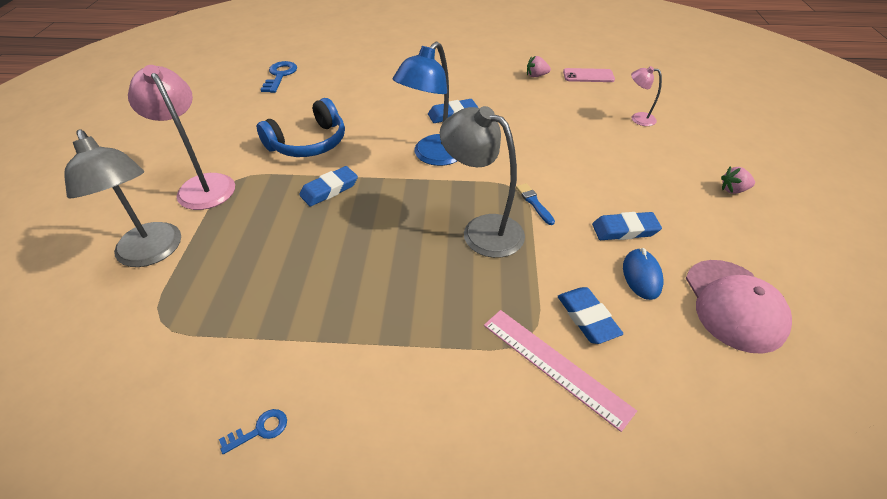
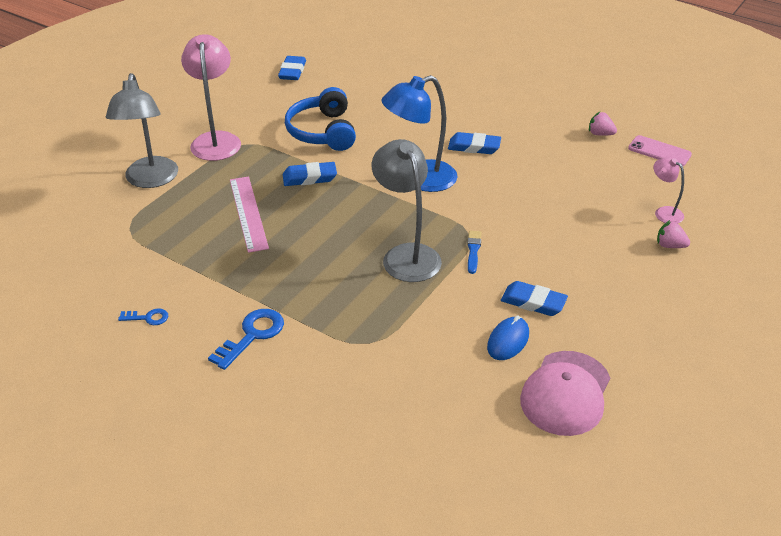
camera: 30 degrees right, 5 degrees down
(280, 75) = (345, 59): blue key -> blue key (252, 335)
(308, 143) = (323, 132): blue headphones -> blue headphones turned 90 degrees clockwise
(555, 366) = (372, 367): pink ruler -> pink ruler (248, 213)
(587, 318) = (429, 349): blue eraser -> blue eraser (292, 71)
(733, 190) = (685, 311): pink strawberry -> pink strawberry (670, 245)

